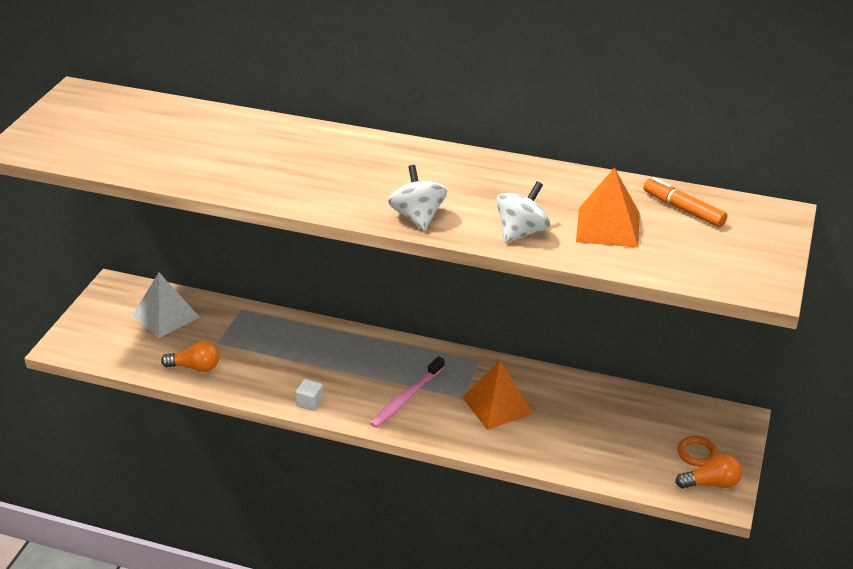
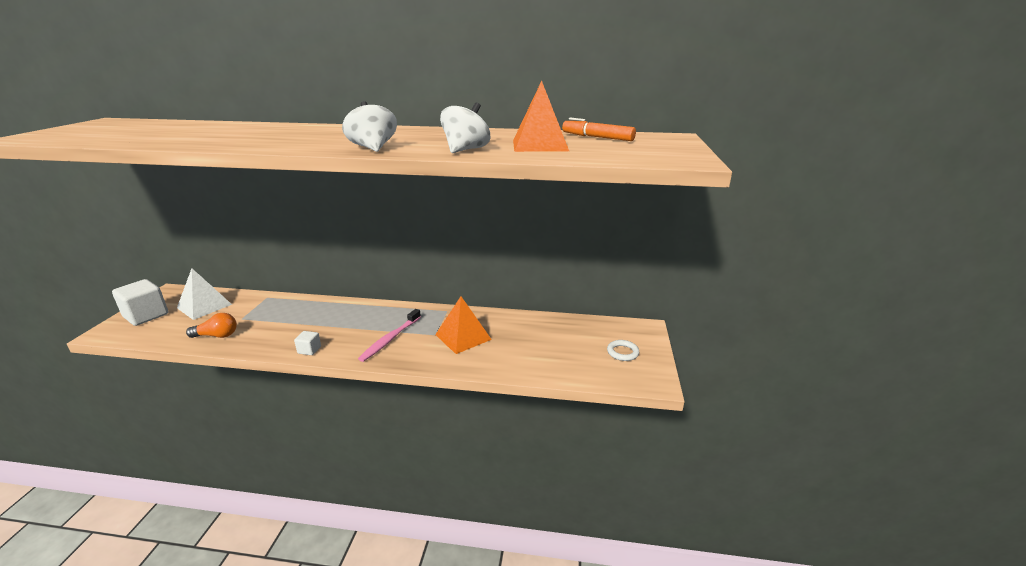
camera: 10 degrees left, 10 degrees down
(99, 324) = (146, 315): none -> white cube
(697, 453) = (622, 352): orange ring -> white ring
(711, 483) = (641, 371): orange light bulb -> none

